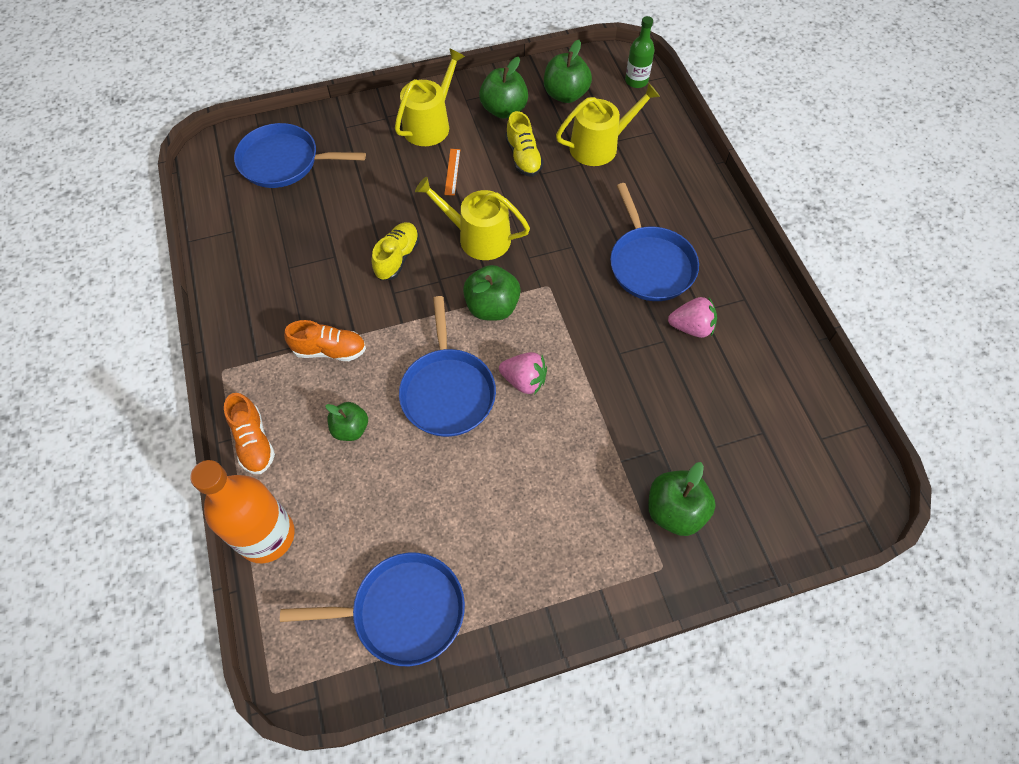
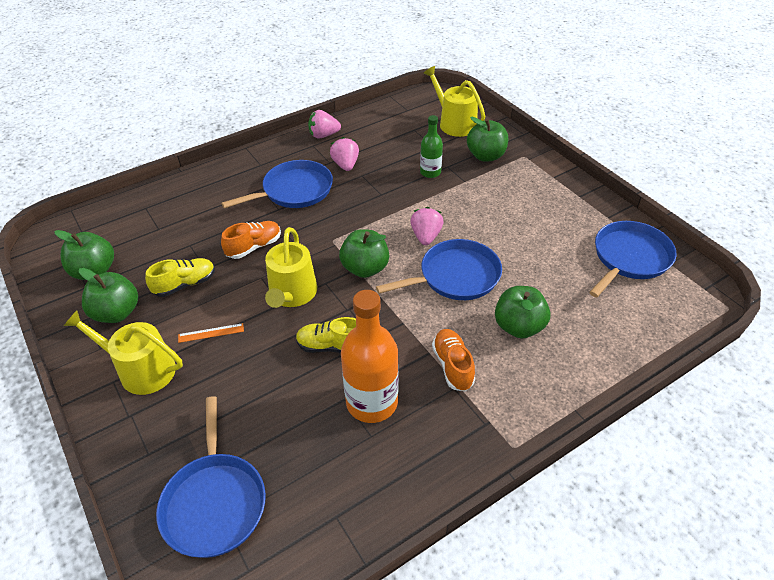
camera: 105 degrees left, 15 degrees down
(254, 442) = (567, 390): orange shoe -> orange shoe (254, 247)
(266, 535) = (635, 351): orange bottle -> orange bottle (372, 402)
(350, 429) = (518, 326): green apple -> green apple, size x1.53
(403, 611) = (629, 258): blue pan -> blue pan turned 60 degrees clockwise
(599, 146) = (165, 237): yellow watering can -> yellow watering can (454, 123)
(636, 81) = (76, 227): green bottle -> green bottle (430, 172)
(767, 315) = (323, 135): none -> pink strawberry

